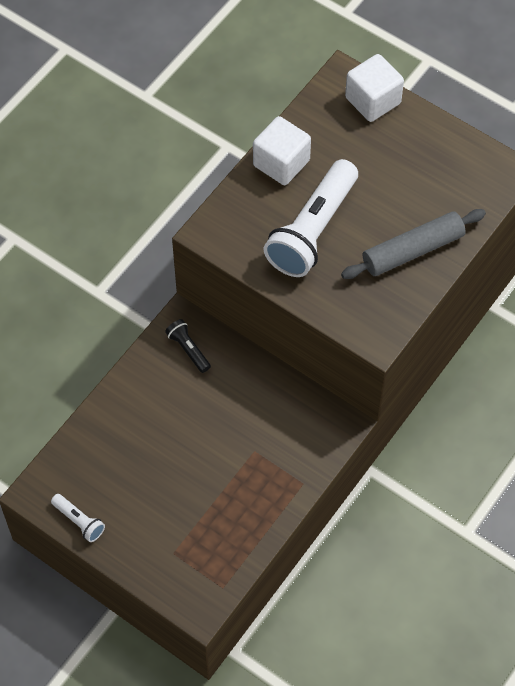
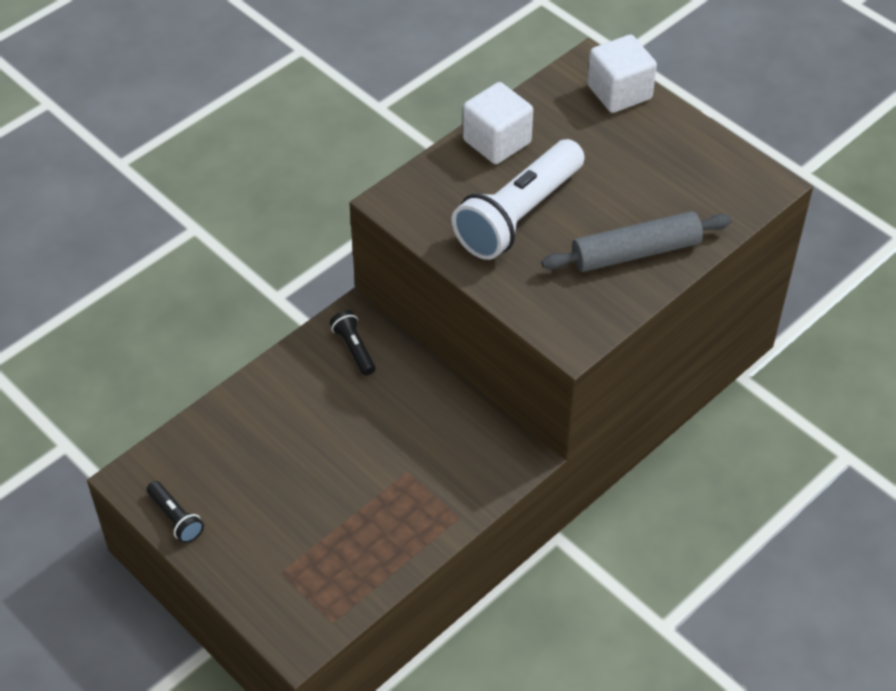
camera: 10 degrees right, 10 degrees down
(79, 521) = (175, 518): white flashlight -> black flashlight

